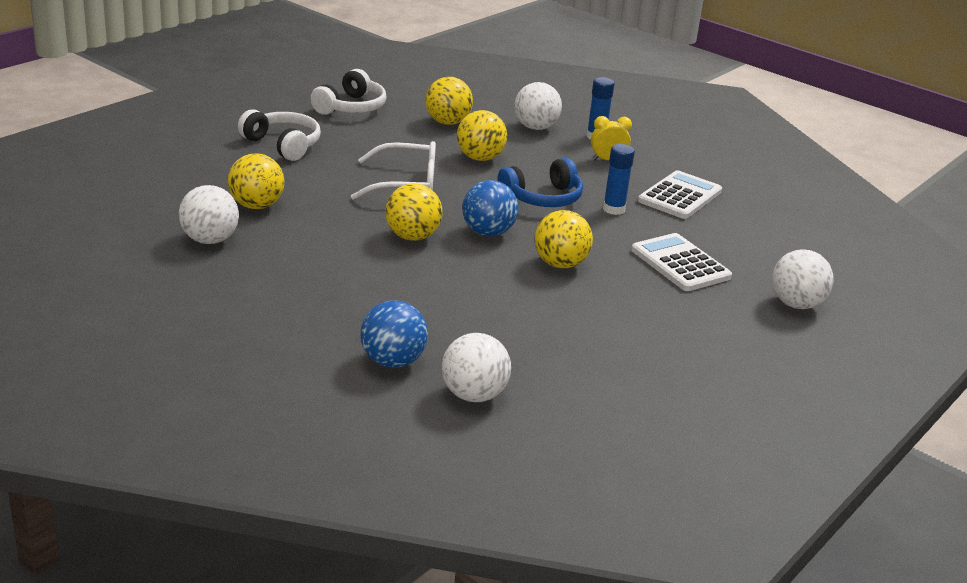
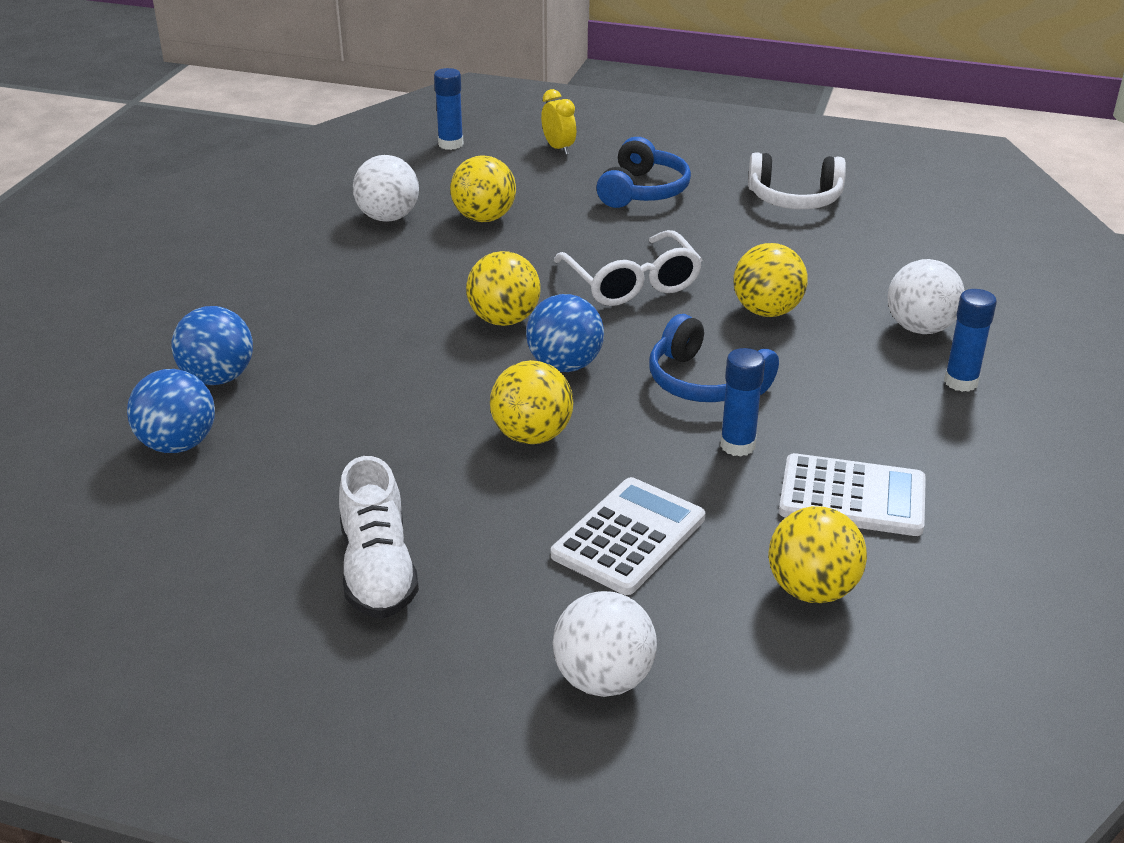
camera: 70 degrees right, 5 degrees up
(111, 186) = (450, 144): none -> blue glue stick
(283, 145) = (642, 191): white headphones -> blue headphones
(447, 122) = (842, 265): yellow ball -> yellow ball (812, 590)
(473, 395) = (178, 444): white ball -> blue ball
(607, 160) = (893, 408): yellow clock -> yellow clock (558, 148)
(668, 348) = (377, 570): none -> white shoe

